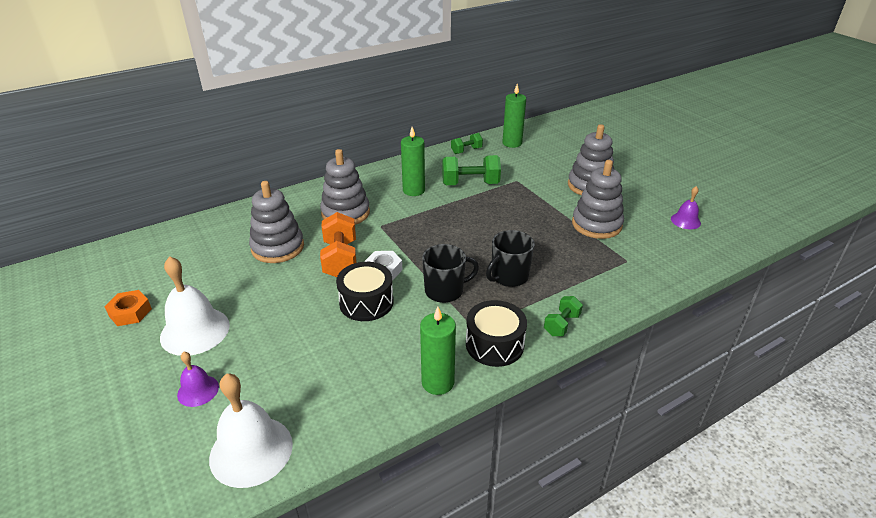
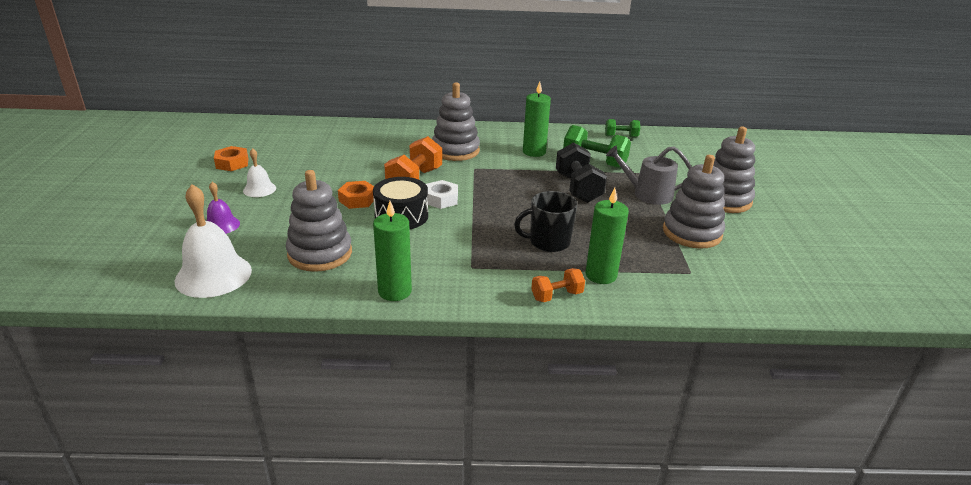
camera: 30 degrees right, 5 degrees down
(195, 331) = (259, 189): white bell -> white bell, size x0.54
(278, 247) = (375, 157): grey stacking toy -> grey stacking toy (320, 253)
(308, 301) = (357, 199): none -> orange nut
(445, 291) = (476, 231): black mug -> none
(482, 214) = (578, 188): none -> black dumbbell
(494, 344) = (475, 285): black drum -> none
(512, 143) = (676, 143): green candle -> green candle (601, 275)
(536, 200) = (647, 194): none -> grey watering can
(561, 324) = (556, 296): green dumbbell -> orange dumbbell
(685, 221) = (807, 263): purple bell -> none

